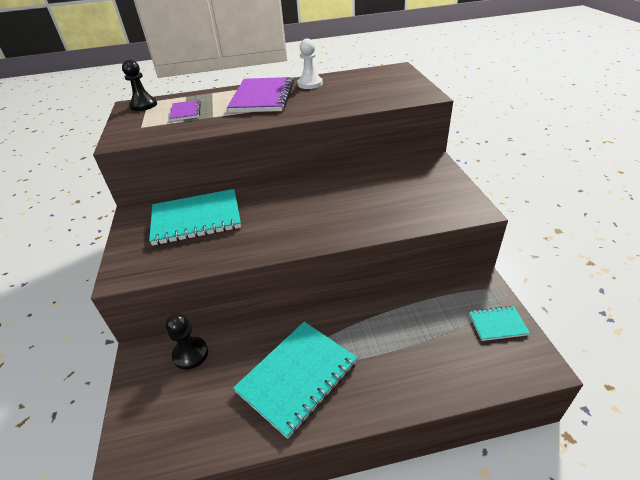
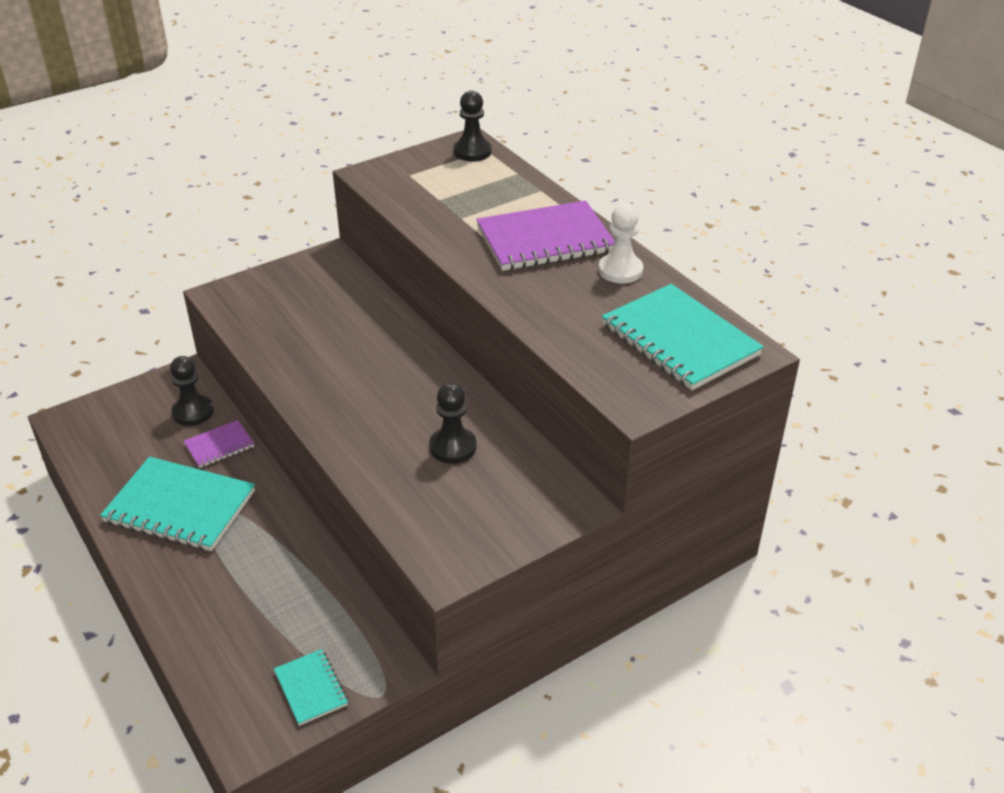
camera: 65 degrees right, 0 degrees up
(186, 112) = (467, 191): purple notebook -> purple notebook (219, 446)
(196, 219) = (332, 308): turquoise notebook -> turquoise notebook (679, 340)
(371, 192) = (453, 447): none -> black pawn

